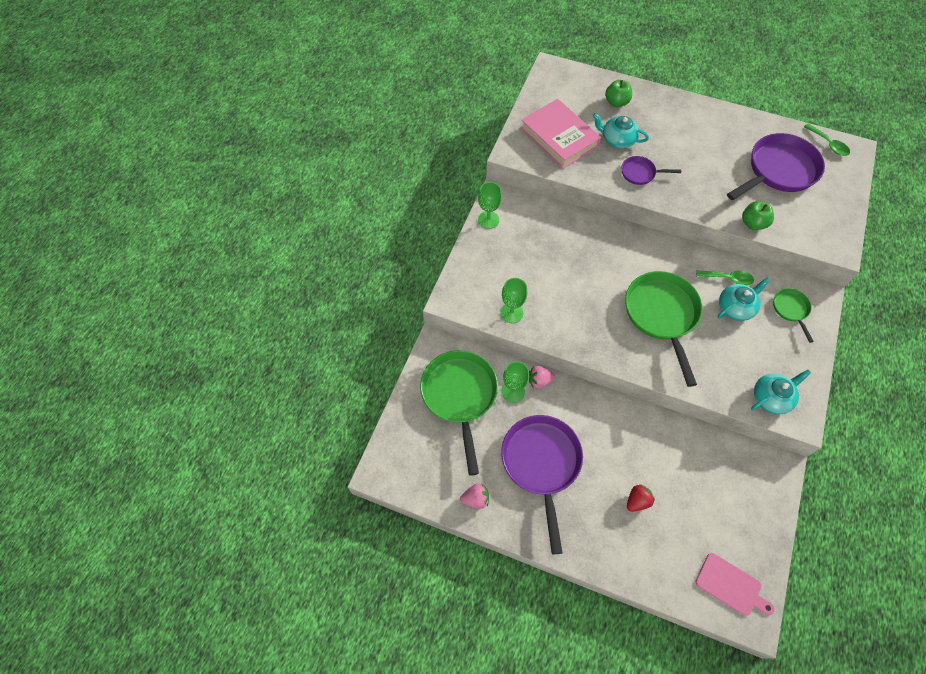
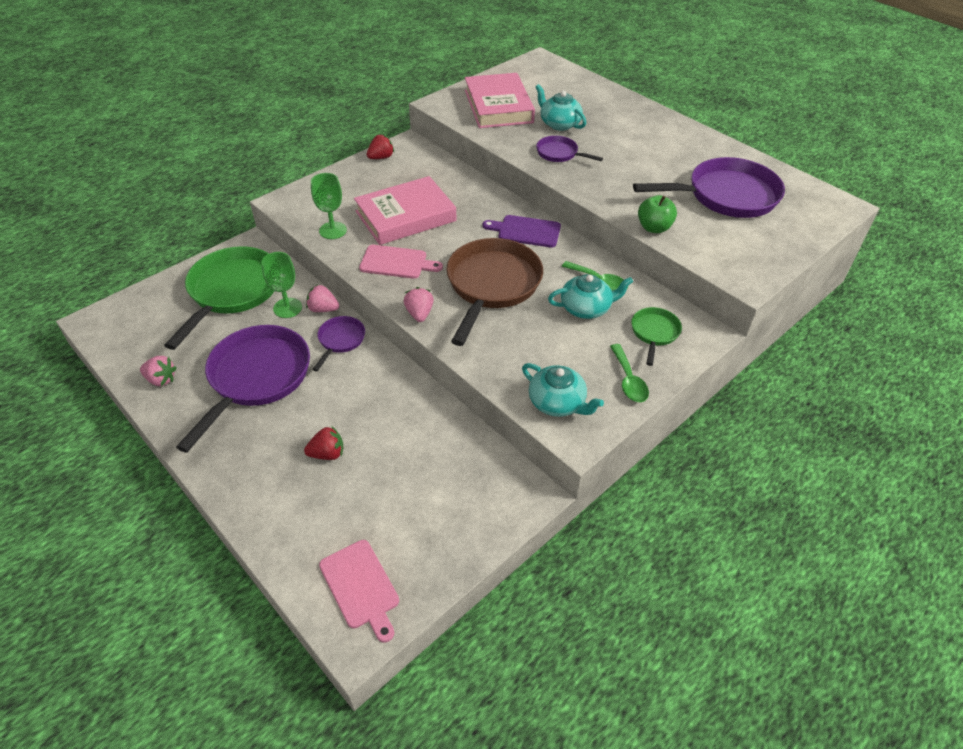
camera: 25 degrees right, 15 degrees down
(488, 220) = (381, 157): green goblet -> red strawberry
(554, 274) = (405, 216): none -> pink book
(573, 403) = (340, 340): none -> purple pan
(581, 323) = (396, 262): none -> pink cutting board
(616, 102) = (585, 98): green apple -> none
(633, 364) = (419, 314): none -> pink strawberry
(648, 252) = (526, 231): none -> purple cutting board
(662, 315) = (492, 285): green pan -> brown pan
(771, 397) = (557, 402): turquoise teapot -> turquoise teapot turned 45 degrees clockwise
(828, 144) = (810, 192): green spoon -> green spoon (628, 380)

